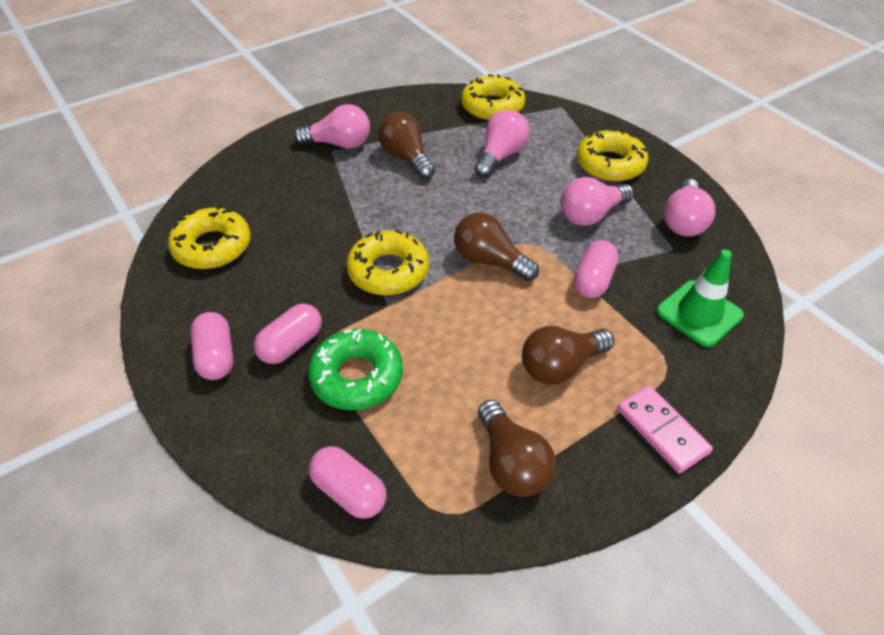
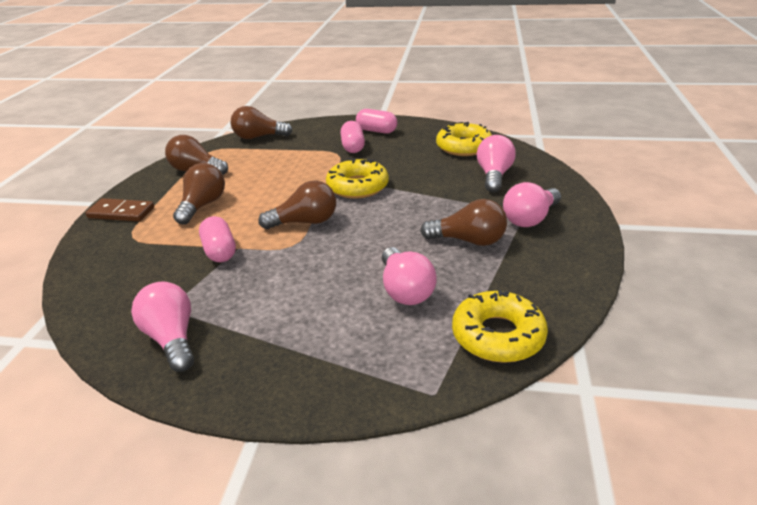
camera: 135 degrees right, 15 degrees down
(349, 491) = (259, 137): pink capsule -> brown light bulb
(357, 376) = (305, 155): green donut -> none
(591, 215) = (265, 292): pink light bulb -> pink light bulb (494, 176)
(610, 164) = (295, 352): yellow donut -> none
(662, 430) = (121, 213): pink domino -> brown domino
(699, 313) = (121, 275): green traffic cone -> none

